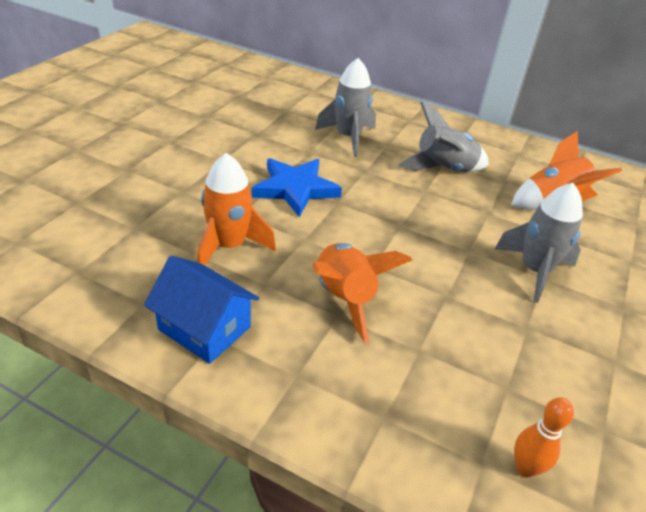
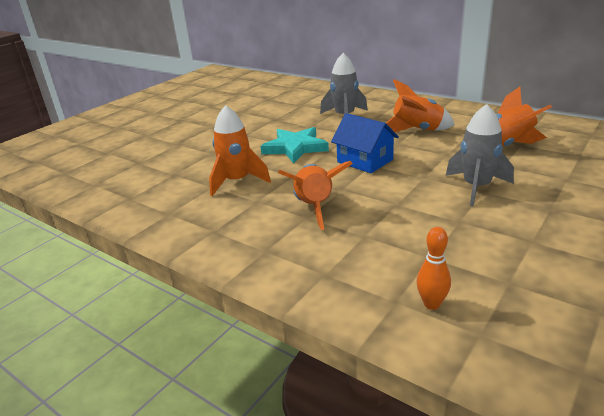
camera: 15 degrees right, 10 degrees down
(204, 328) = (207, 225): blue house -> blue house (365, 161)
(295, 189) = (295, 148): blue star -> turquoise star
(444, 169) = (417, 130): grey rocket -> orange rocket

